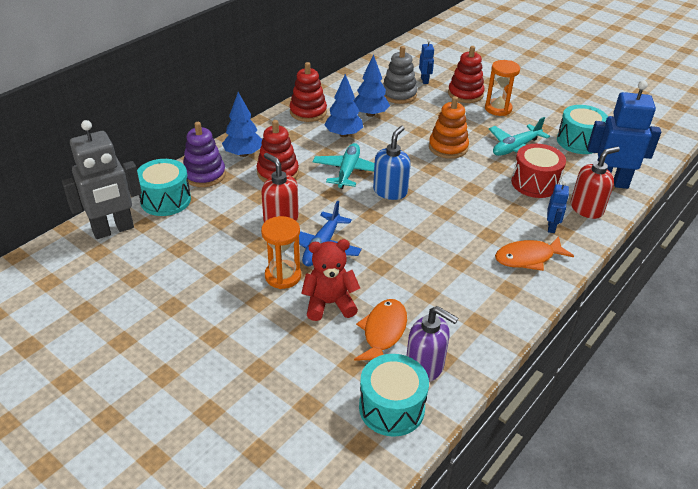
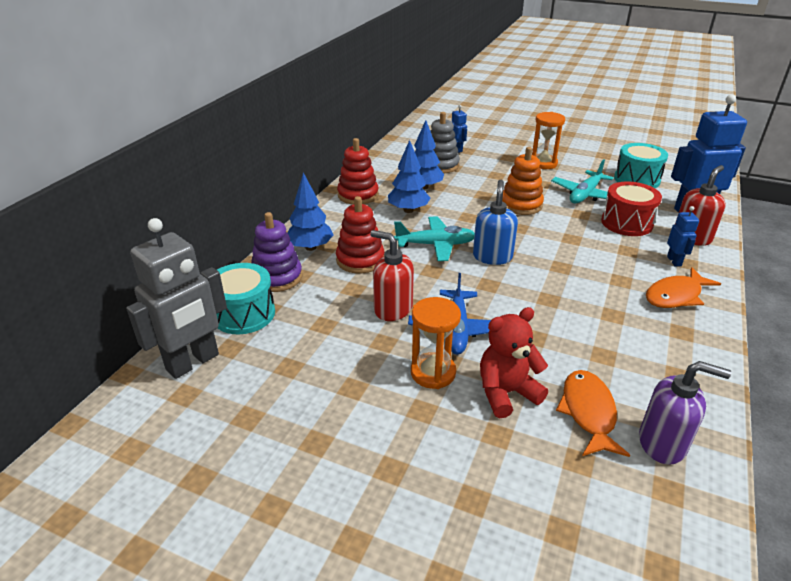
camera: 15 degrees left, 5 degrees down
(348, 171) = (435, 245): turquoise plane -> turquoise plane turned 90 degrees clockwise
(391, 408) = (662, 506): turquoise drum -> none
(465, 94) = (503, 155): red stacking toy -> none

